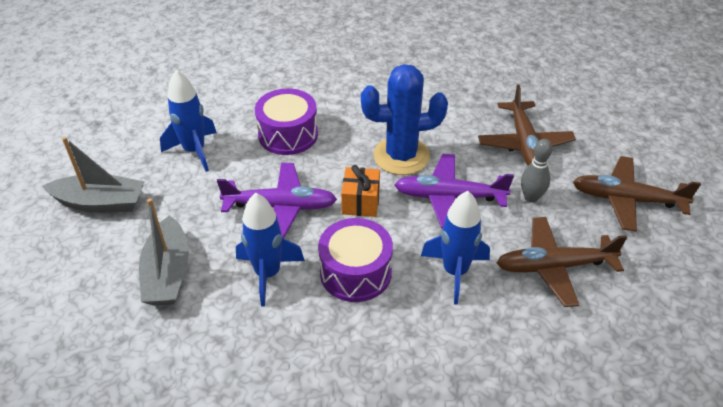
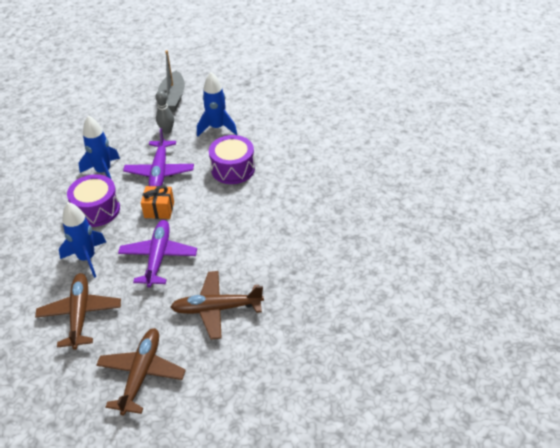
camera: 90 degrees right, 0 degrees up
(168, 273) = (112, 133): grey boat -> none
(401, 156) = (206, 230): blue cactus -> none
(531, 197) = (152, 307): grey bowling pin -> grey bowling pin (167, 131)

